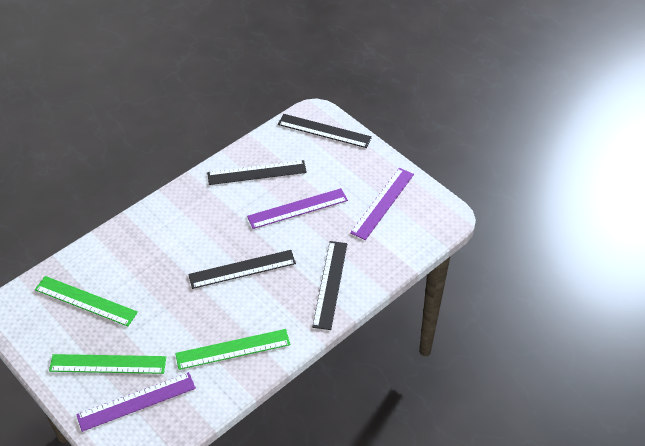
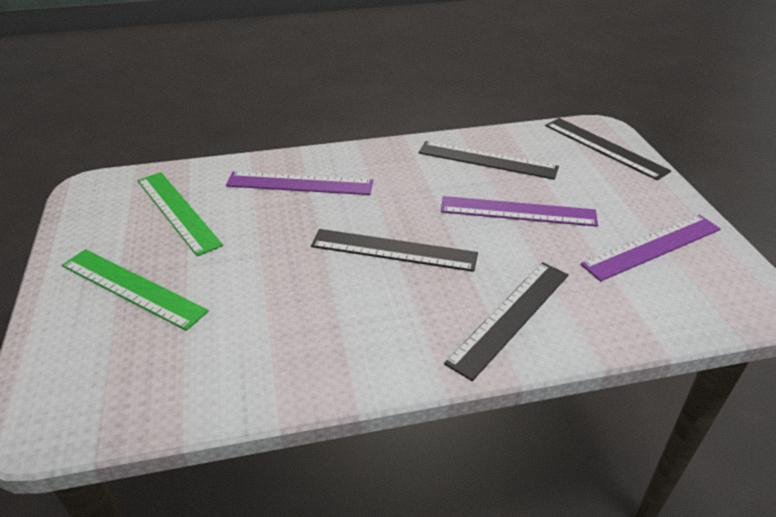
camera: 30 degrees right, 10 degrees down
(136, 402) = (119, 350): purple ruler -> purple ruler (299, 184)
(233, 349) = (304, 341): green ruler -> none

